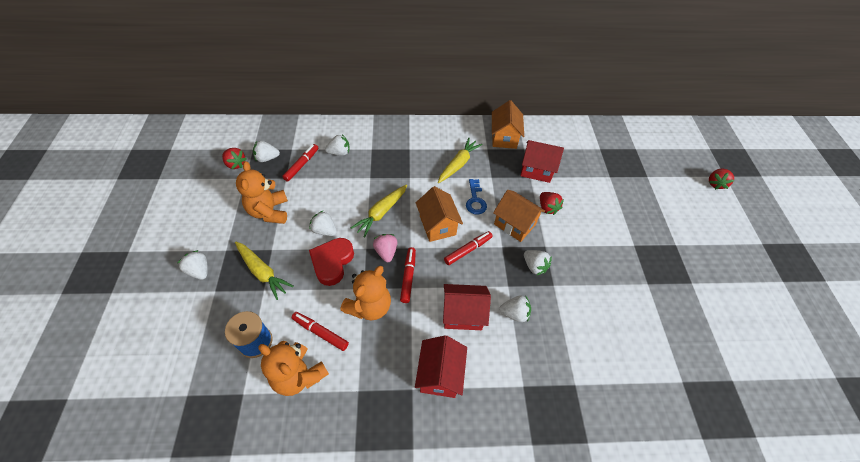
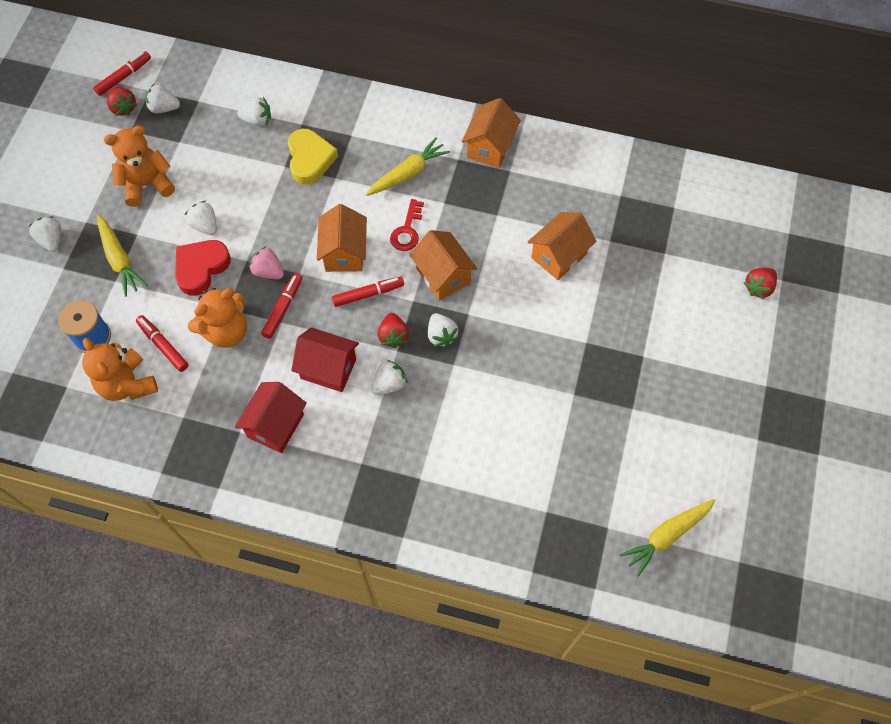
camera: 20 degrees right, 10 degrees up
(269, 212) = (147, 184): orange teddy bear -> orange teddy bear turned 60 degrees clockwise
(302, 165) = (204, 128): red marker -> red marker (124, 77)
(381, 213) = (281, 219): yellow carrot -> yellow carrot (666, 536)
(386, 252) = (268, 271): pink strawberry -> pink strawberry turned 60 degrees counterclockwise
(387, 169) = (310, 159): none -> yellow heart
(475, 200) = (407, 230): blue key -> red key
(514, 313) = (389, 384): white strawberry -> white strawberry turned 60 degrees counterclockwise
(536, 170) = (511, 207): red house -> none
(547, 208) = (498, 264): red strawberry -> red strawberry (393, 336)
(584, 193) = (558, 256): none -> orange house

